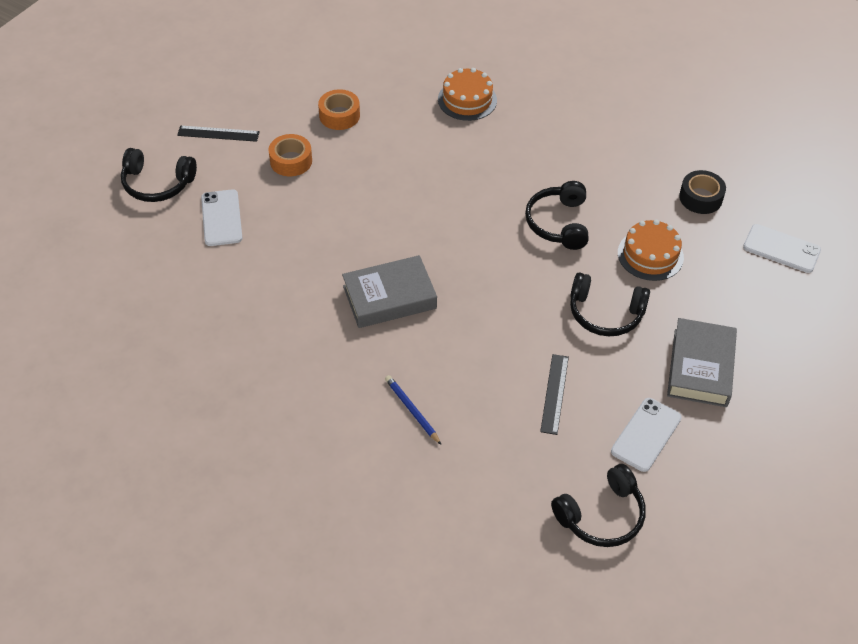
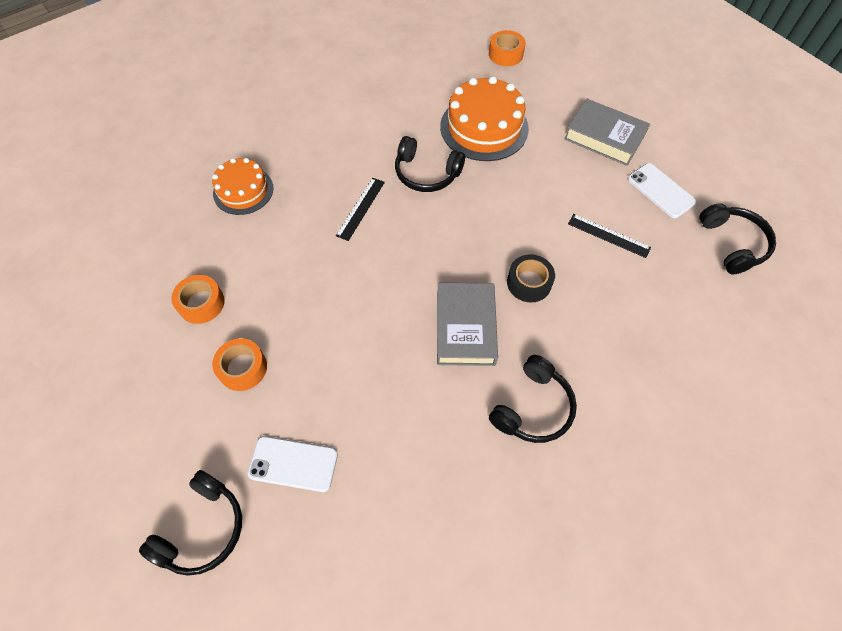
camera: 70 degrees left, 10 degrees up
(218, 133) = (158, 435): black ruler -> black ruler (360, 208)
(412, 410) = (603, 347): blue pencil -> none
(605, 313) = (535, 175): black headphones -> black headphones (533, 407)
(650, 255) = (484, 127): orange cake -> orange cake, size x1.58
(700, 198) = (437, 78): black tape -> black tape (529, 283)
(781, 249) = (505, 54): white phone -> orange tape

